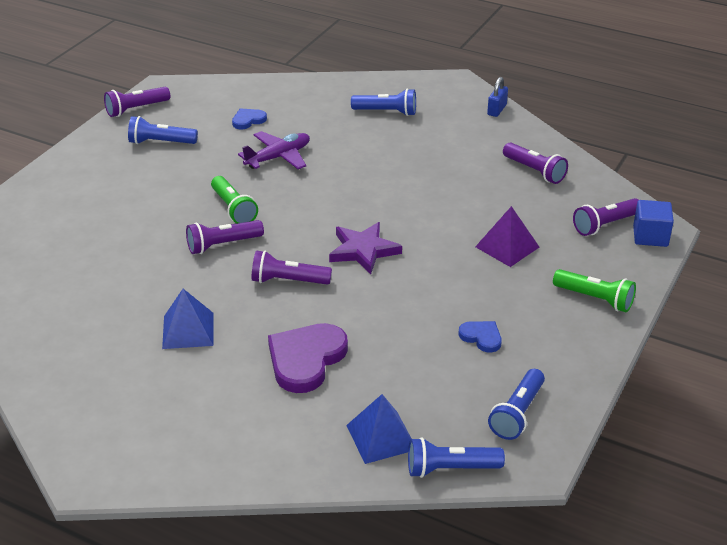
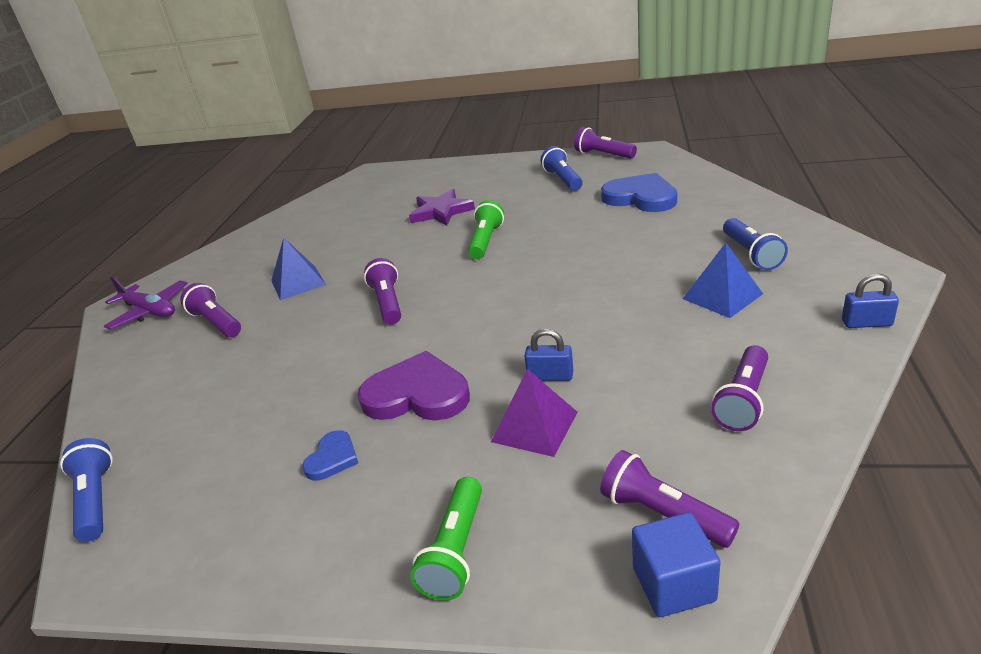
camera: 75 degrees right, 5 degrees down
(222, 245) = (427, 255): purple flashlight -> purple flashlight (216, 322)
(233, 209) = (486, 241): green flashlight -> green flashlight turned 150 degrees clockwise
(248, 120) = (641, 197): blue heart -> blue heart, size x1.95
(278, 157) = (591, 231): purple plane -> purple plane (150, 311)
(306, 359) = (268, 351): purple heart -> purple heart (417, 394)
(363, 250) = (462, 326): purple star -> purple star (441, 212)
(381, 437) = (152, 434): blue pyramid -> blue pyramid (722, 296)
(459, 228) = (550, 376): none -> blue padlock
(517, 413) = (188, 532): blue flashlight -> none

